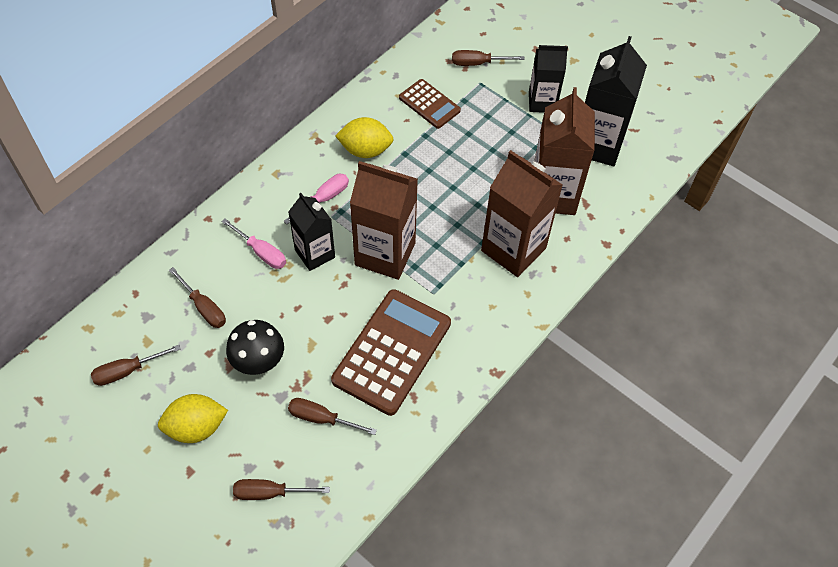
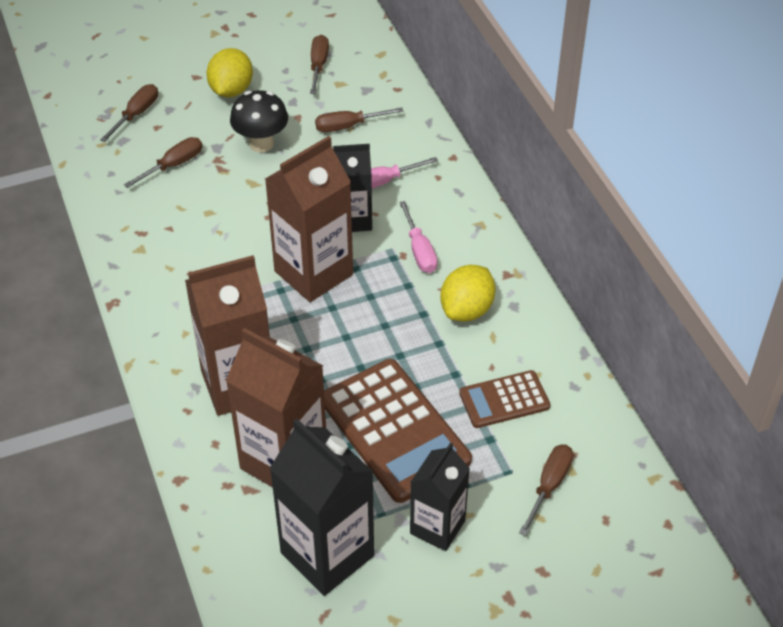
camera: 120 degrees right, 10 degrees down
(392, 352) = (198, 235): brown calculator -> brown calculator (394, 430)

